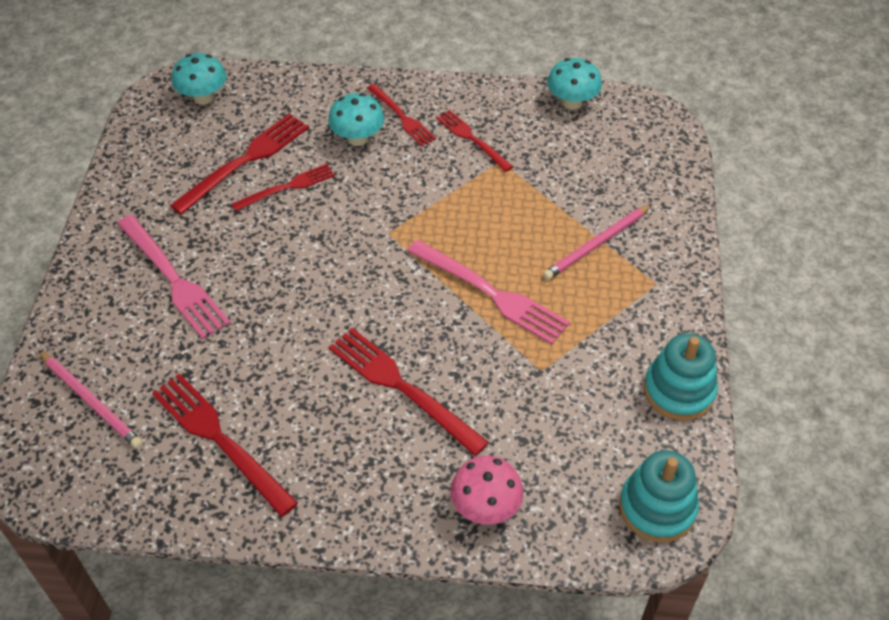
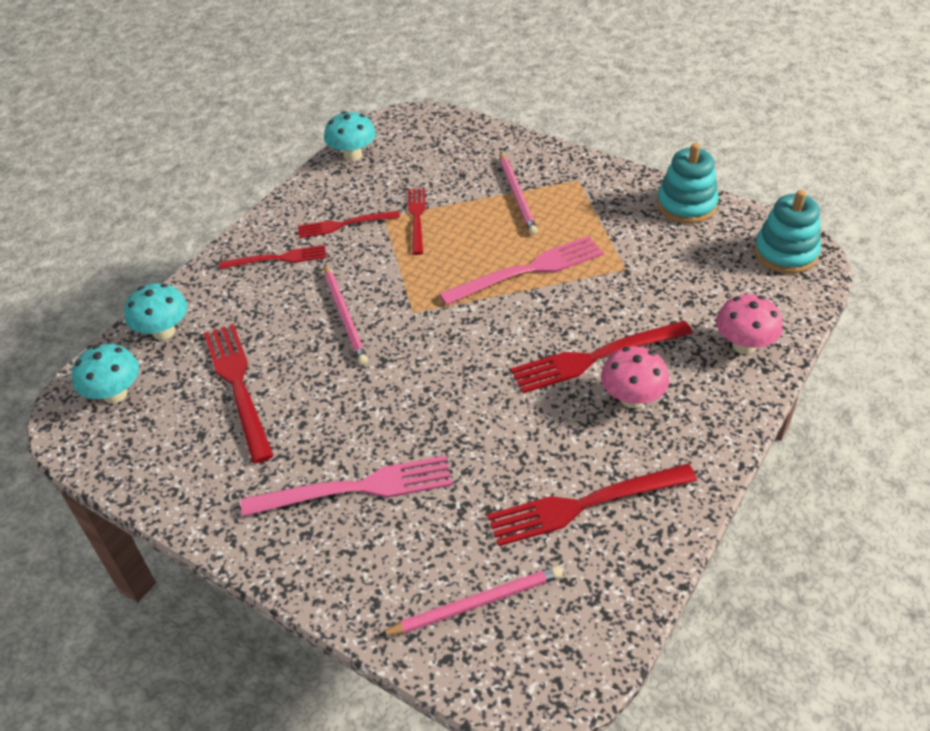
camera: 60 degrees left, 5 degrees down
(287, 187) = (301, 364): red fork -> red fork (417, 218)
(356, 190) = (345, 316): none -> pink pencil
(357, 138) = (279, 296): turquoise mushroom -> turquoise mushroom (164, 332)
(363, 434) = (632, 398): none -> pink mushroom

